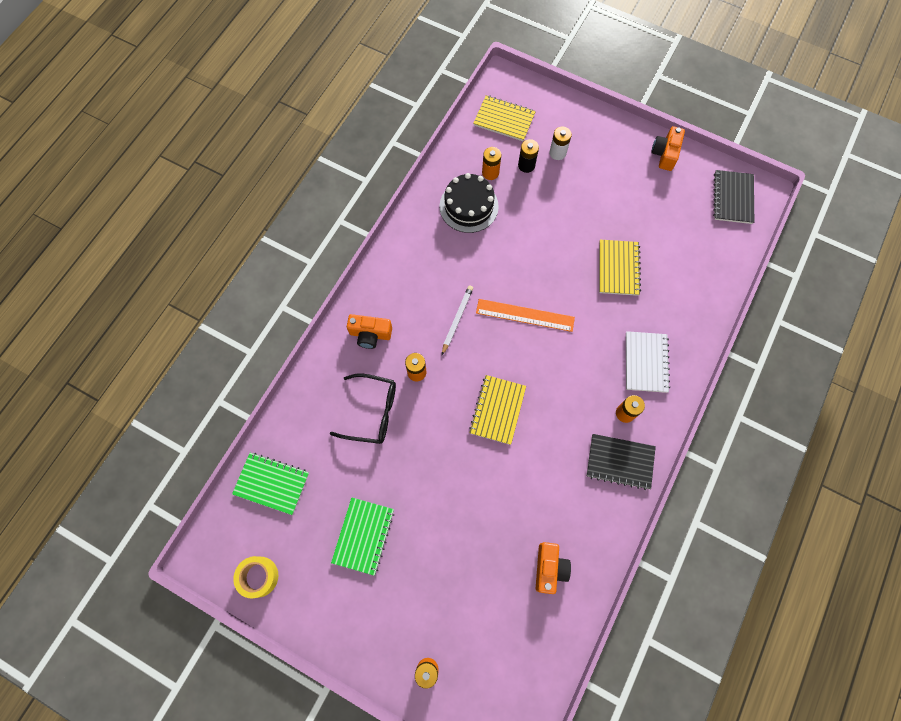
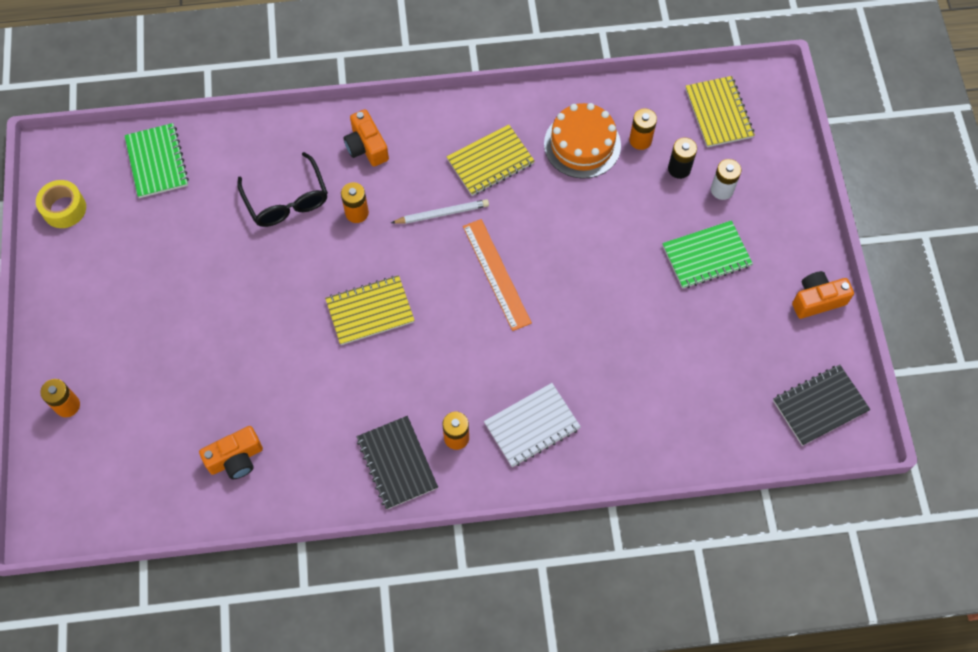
camera: 55 degrees right, 5 degrees down
(363, 536) = (158, 270): green notebook -> green notebook (706, 256)
(469, 206) = (582, 144): black cake -> orange cake
(618, 268) = (625, 334): yellow notebook -> yellow notebook (490, 161)

